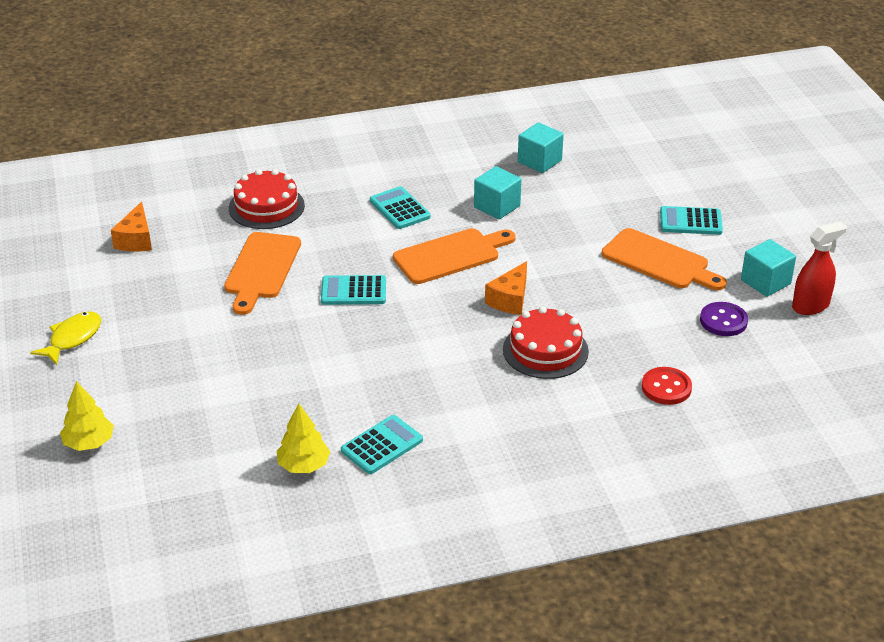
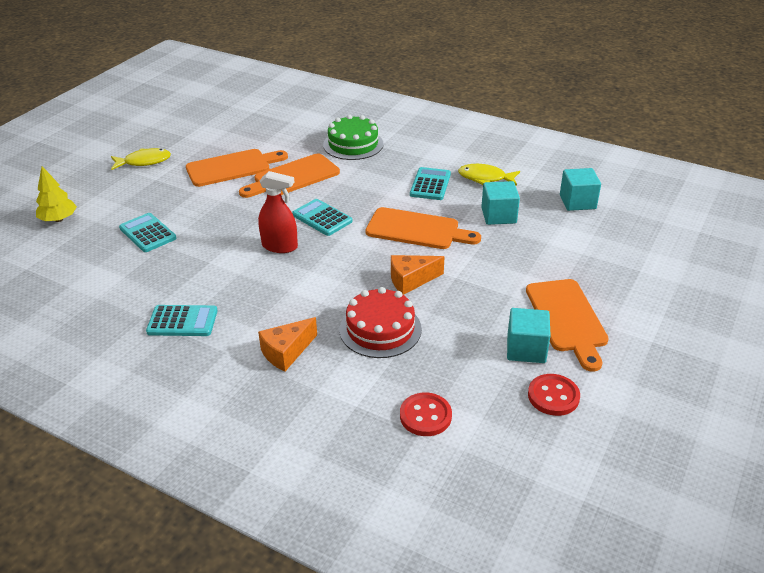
camera: 45 degrees right, 0 degrees up
(136, 240) = (257, 128): orange cheese -> orange cheese (286, 352)
(182, 293) = (232, 167): none -> orange cutting board
(266, 207) = (353, 144): red cake -> green cake
(304, 465) = (125, 303): yellow tree -> none
(437, 178) = (485, 178): none -> yellow fish
(690, 221) = (640, 304): turquoise calculator -> turquoise calculator (148, 233)
(723, 321) = (553, 396): purple button -> red button
(765, 282) = (640, 389): turquoise cube -> turquoise cube (526, 349)
(810, 306) = (656, 435): red spray bottle -> red spray bottle (280, 246)

